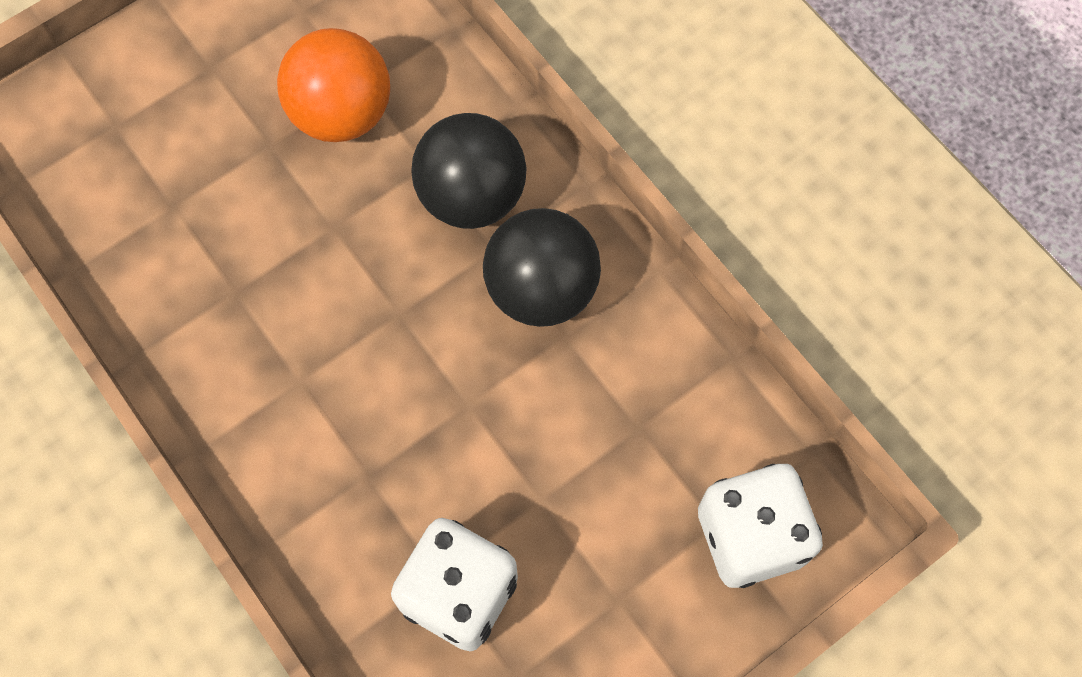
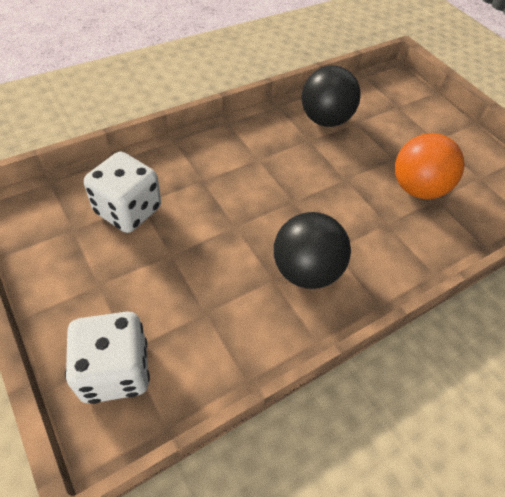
camera: 90 degrees right, 15 degrees down
(471, 196) = (368, 242): black ball -> black ball (324, 120)

